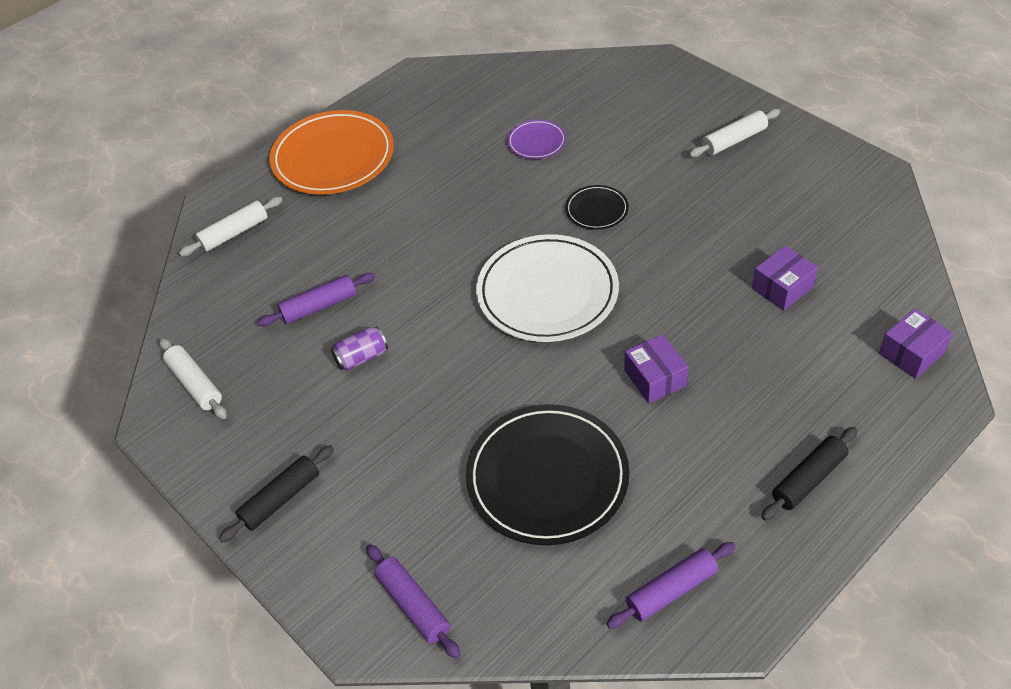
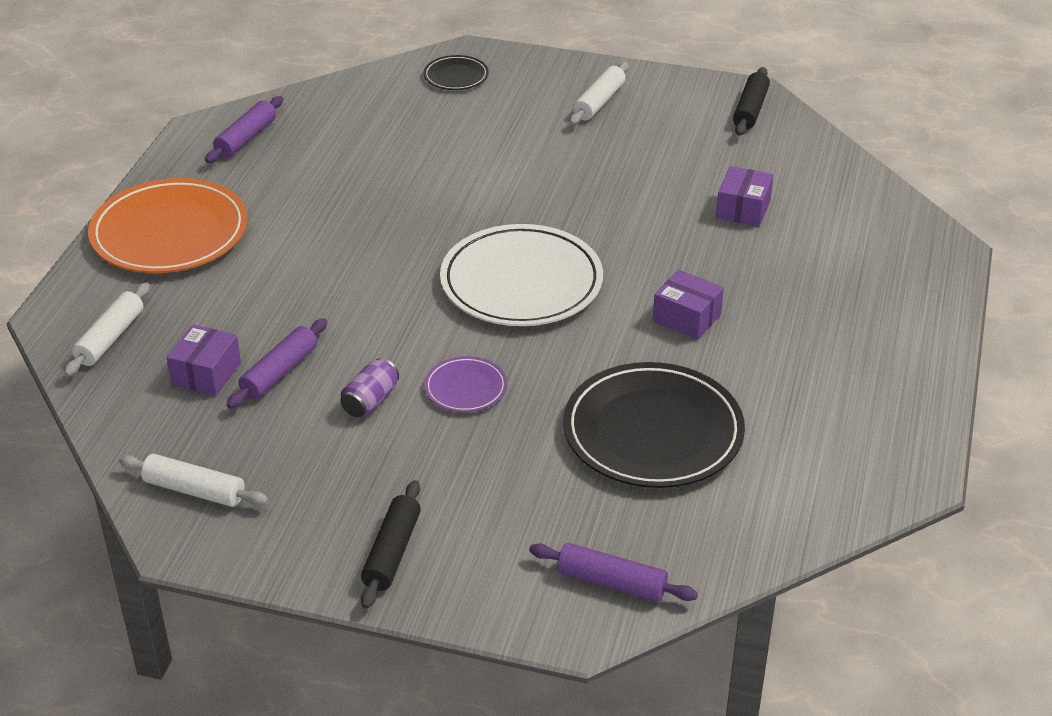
camera: 35 degrees left, 10 degrees down
(536, 142) = (396, 156): purple plate -> purple plate (465, 388)
(596, 210) = (511, 198): black plate -> black plate (456, 76)
(671, 590) = (838, 474): purple rolling pin -> purple rolling pin (246, 138)
(808, 479) = (884, 347): black rolling pin -> black rolling pin (750, 110)
(911, 353) = (893, 224): purple box -> purple box (206, 373)

